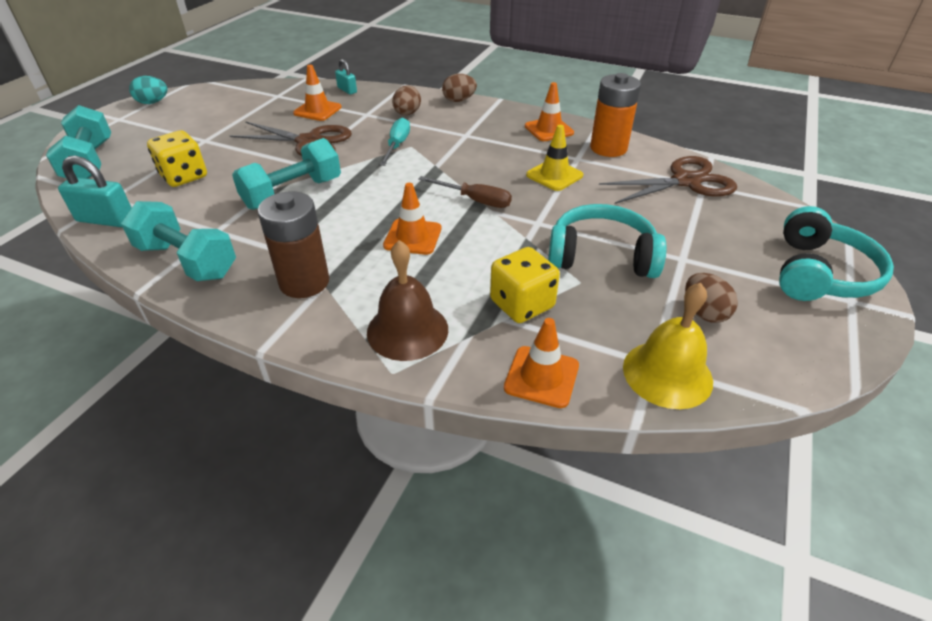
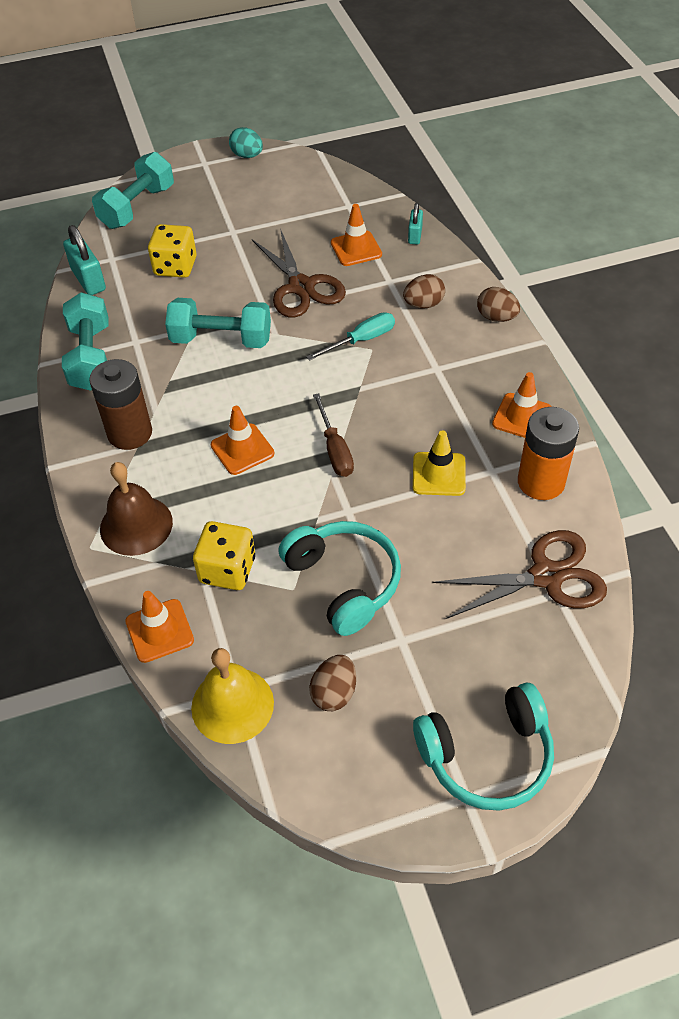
camera: 50 degrees right, 10 degrees up
(686, 181) = (546, 576): brown scissors -> brown scissors turned 45 degrees counterclockwise

